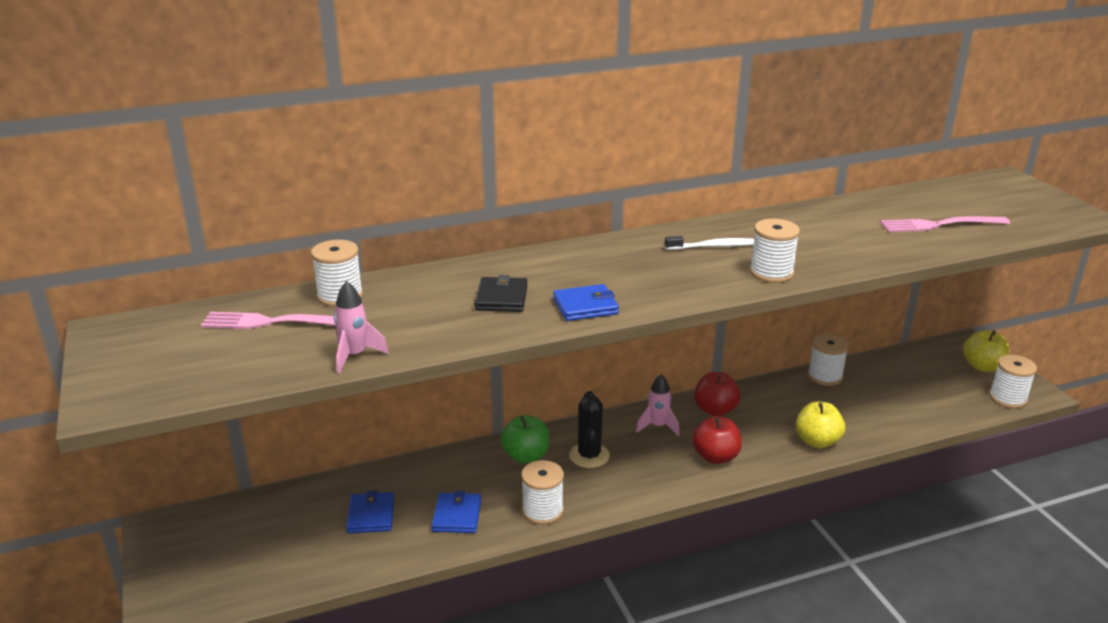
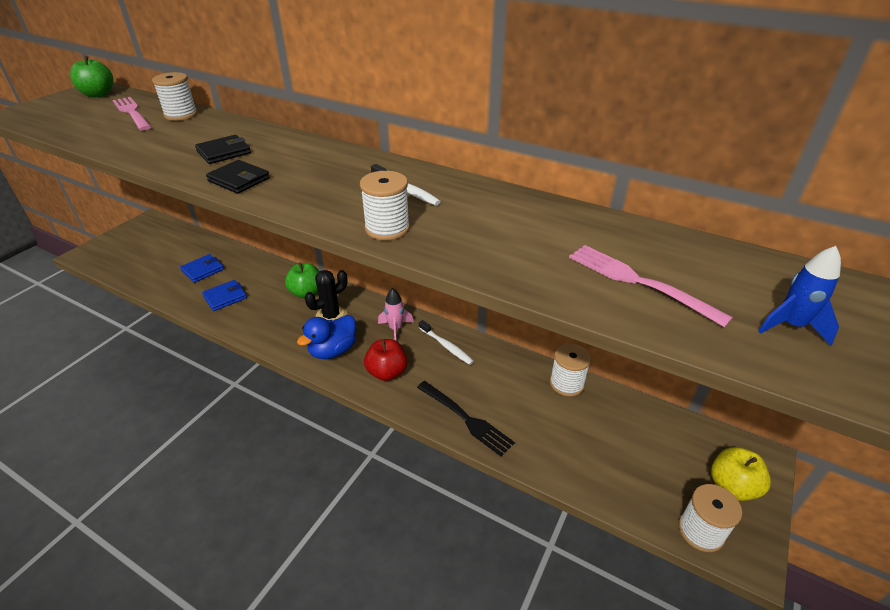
camera: 50 degrees right, 10 degrees up
(148, 332) = (98, 94): none -> green apple
(355, 356) = (104, 143): pink rocket -> none
(542, 511) = (256, 325): white spool -> none
(585, 306) = (239, 180): blue wallet -> black wallet
(647, 475) = (333, 350): none -> blue duck
(715, 410) = (446, 346): red apple -> white toothbrush
(817, 441) = (466, 418): yellow apple -> black fork
(1022, 209) = (791, 326): none -> blue rocket

